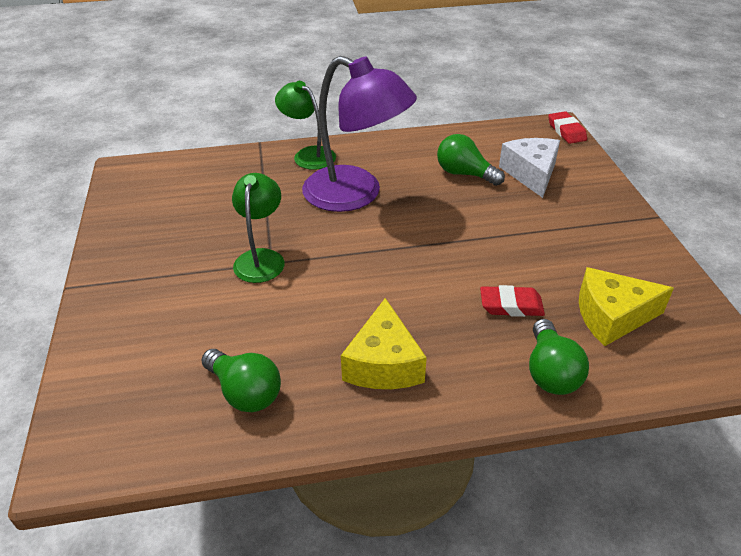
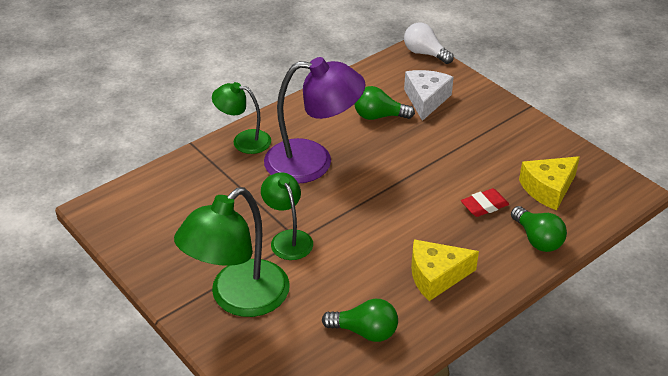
camera: 30 degrees left, 0 degrees up
(156, 298) = (238, 299): none -> green lamp
(383, 363) = (436, 276): yellow cheese -> yellow cheese turned 105 degrees clockwise
(531, 174) = (426, 100): white cheese -> white cheese turned 45 degrees clockwise
(566, 131) = (425, 53): red eraser -> white light bulb

